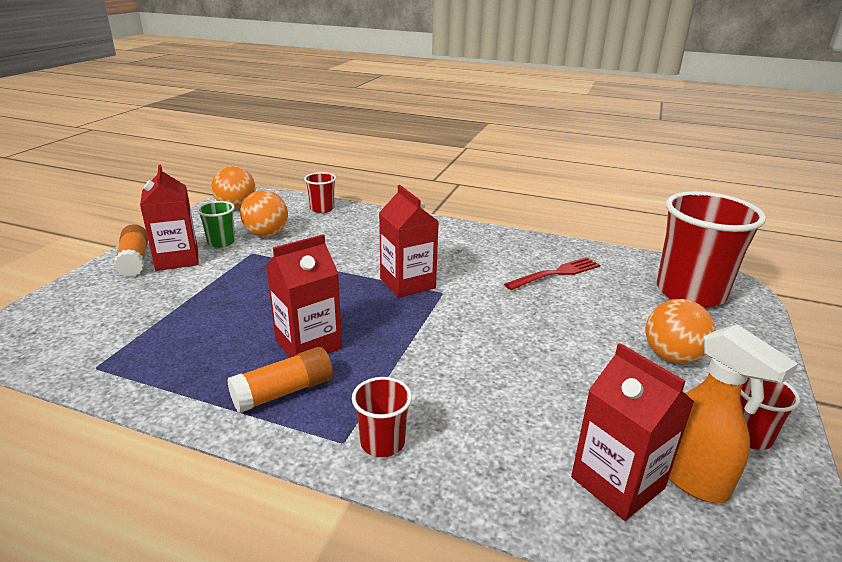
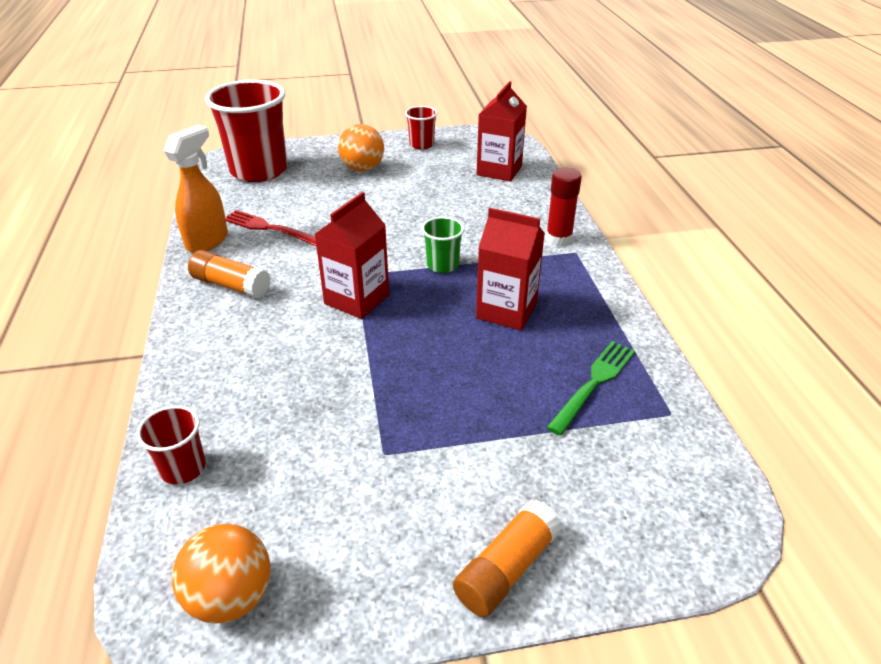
camera: 120 degrees left, 10 degrees up
(176, 347) = (594, 383): none -> green fork
(177, 259) = (462, 520): red carton -> none
(221, 242) = (379, 509): green cup -> green cup (442, 265)
(266, 234) = (319, 474): orange ball -> none
(283, 392) = (568, 294): orange glue stick -> orange glue stick (231, 285)
(382, 442) = (558, 239): red cup -> red glue stick
(692, 478) = (472, 155): orange spray bottle -> orange spray bottle (208, 241)

